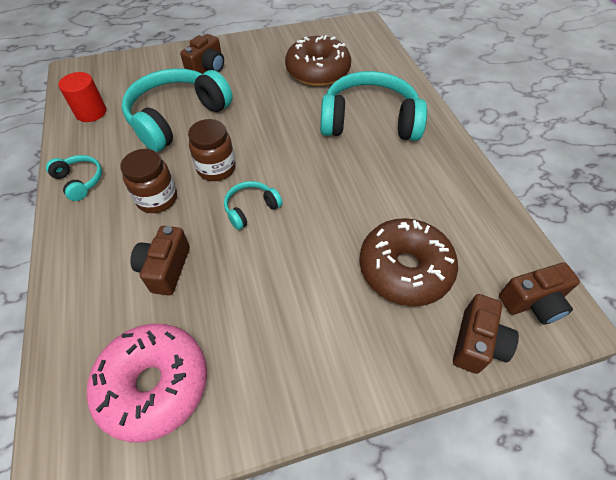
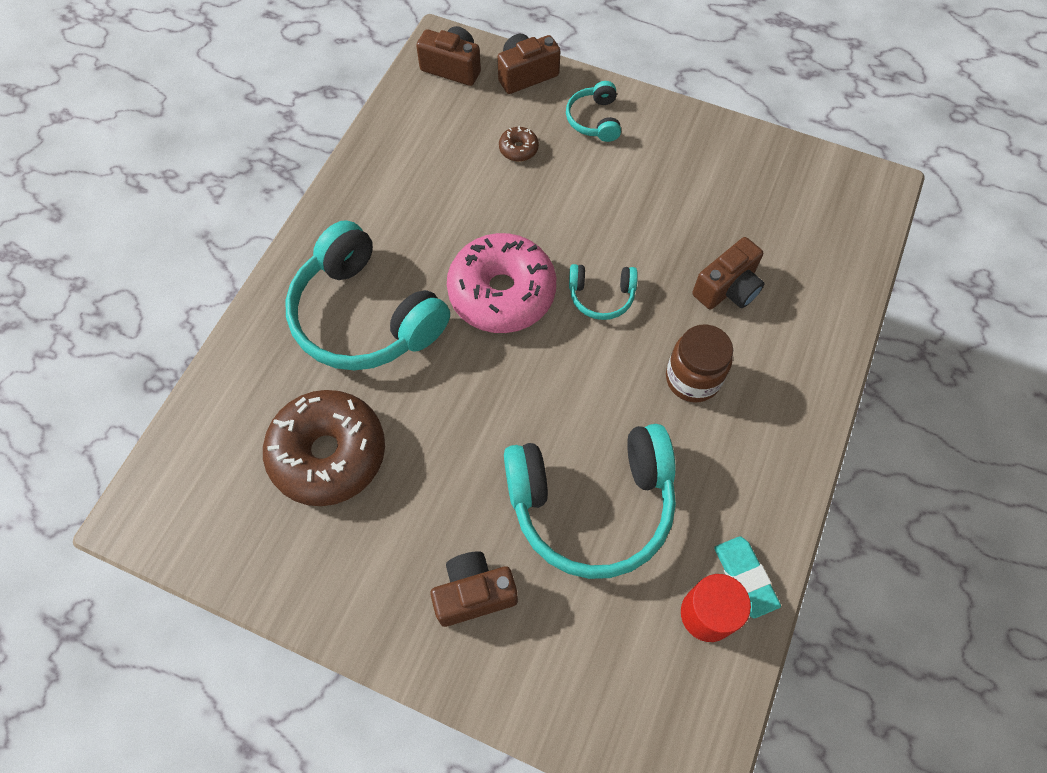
camera: 140 degrees left, 10 degrees up
(77, 133) = (744, 577): none -> turquoise eraser
(80, 181) = (772, 473): turquoise headphones -> turquoise headphones (594, 120)
(154, 384) = (786, 199): pink donut -> pink donut (502, 293)
(216, 168) = (600, 375): brown jar -> none
(404, 269) = (518, 149): brown donut -> brown donut, size x0.40

